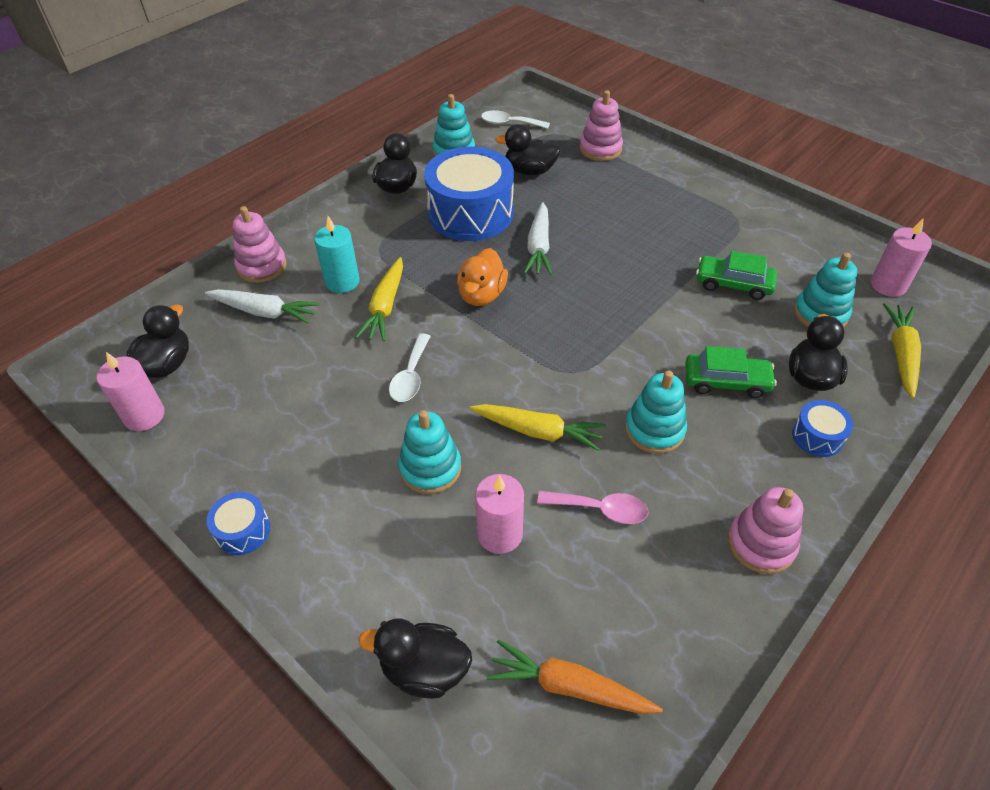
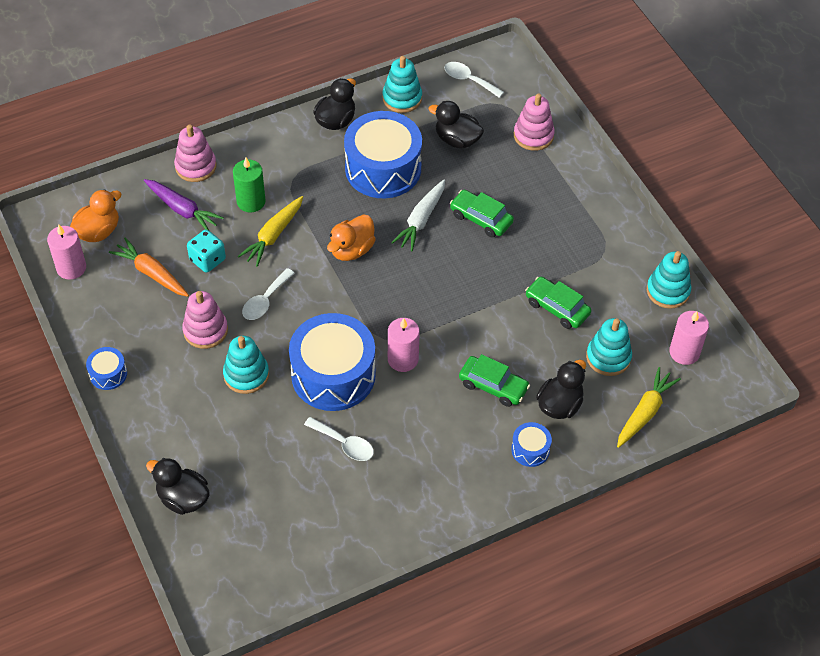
camera: 20 degrees right, 5 degrees up
(166, 365) = (98, 231): black duck -> orange duck
(264, 312) = (182, 209): white carrot -> purple carrot
(318, 354) = (207, 260): none -> turquoise dice
(342, 281) = (251, 201): turquoise candle -> green candle
(500, 534) = (269, 435): pink candle -> pink candle (403, 359)
(538, 431) = (333, 375): yellow carrot -> blue drum
(569, 687) = (263, 540): orange carrot -> orange carrot (152, 273)
(599, 228) = (481, 219): none -> green car
(600, 509) = (344, 444): pink spoon -> white spoon
(654, 430) = (416, 403): turquoise stacking toy -> turquoise stacking toy (668, 291)
(761, 544) = (436, 505): pink stacking toy -> pink stacking toy (205, 330)

